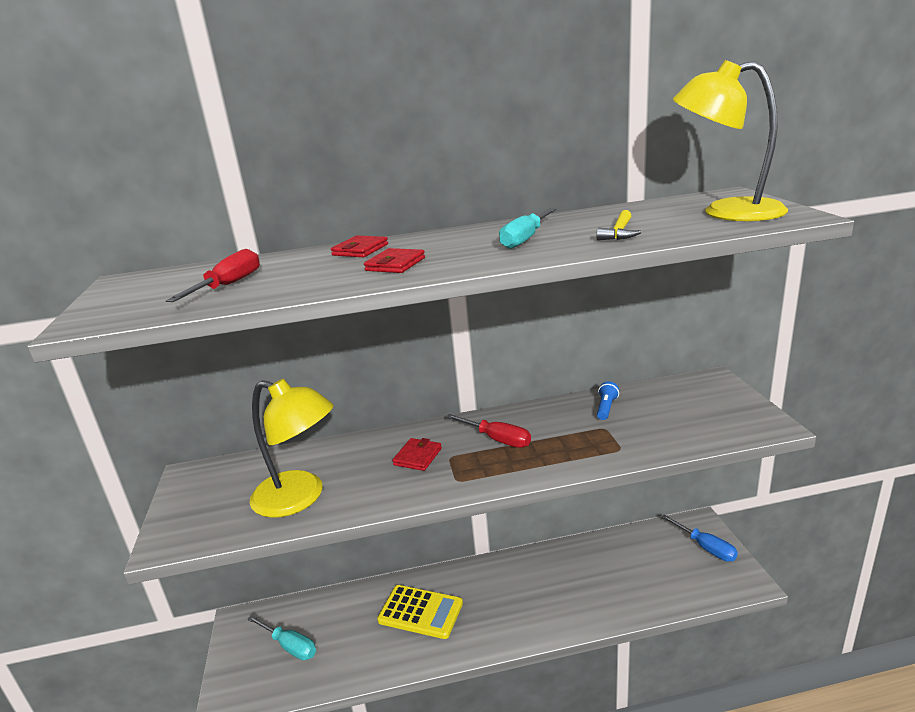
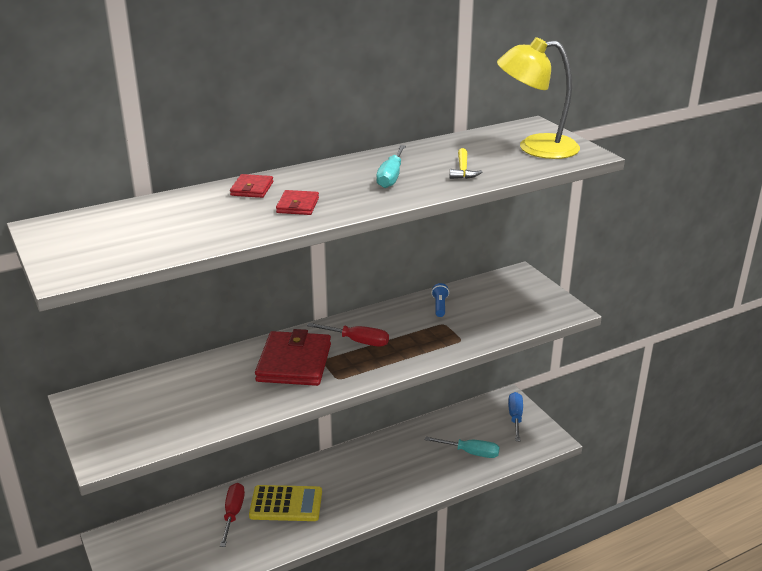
camera: 20 degrees left, 5 degrees up
(228, 285) = (162, 231): red screwdriver -> red screwdriver (233, 514)
(289, 646) = (173, 550): turquoise screwdriver -> turquoise screwdriver (470, 453)
(300, 498) = (205, 408): yellow lamp -> none
(417, 457) = (294, 363): red wallet -> red wallet, size x2.04
(705, 547) = (515, 417): blue screwdriver -> blue screwdriver turned 120 degrees counterclockwise

